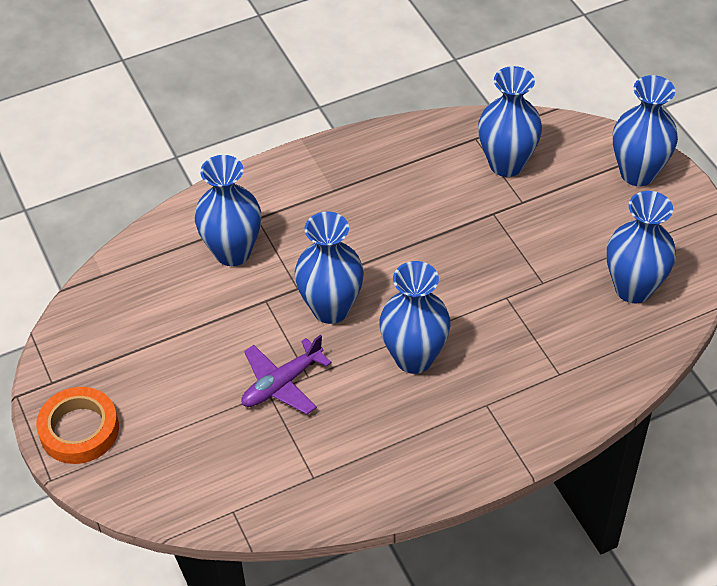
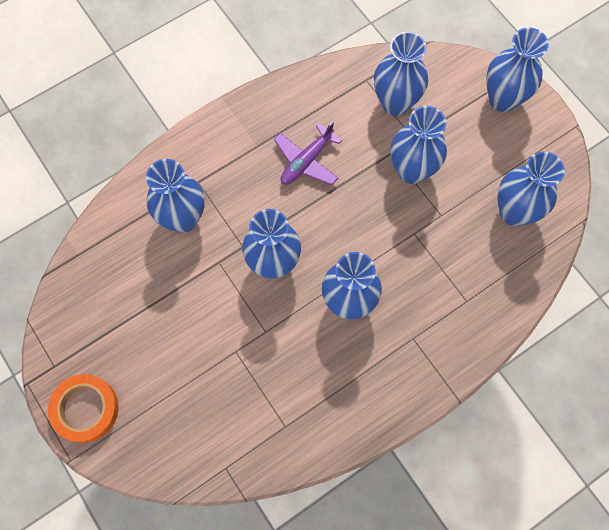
camera: 10 degrees left, 20 degrees up
(282, 384) = (245, 341): purple plane -> purple plane (306, 161)
(514, 233) = (412, 170): none -> blue vase

